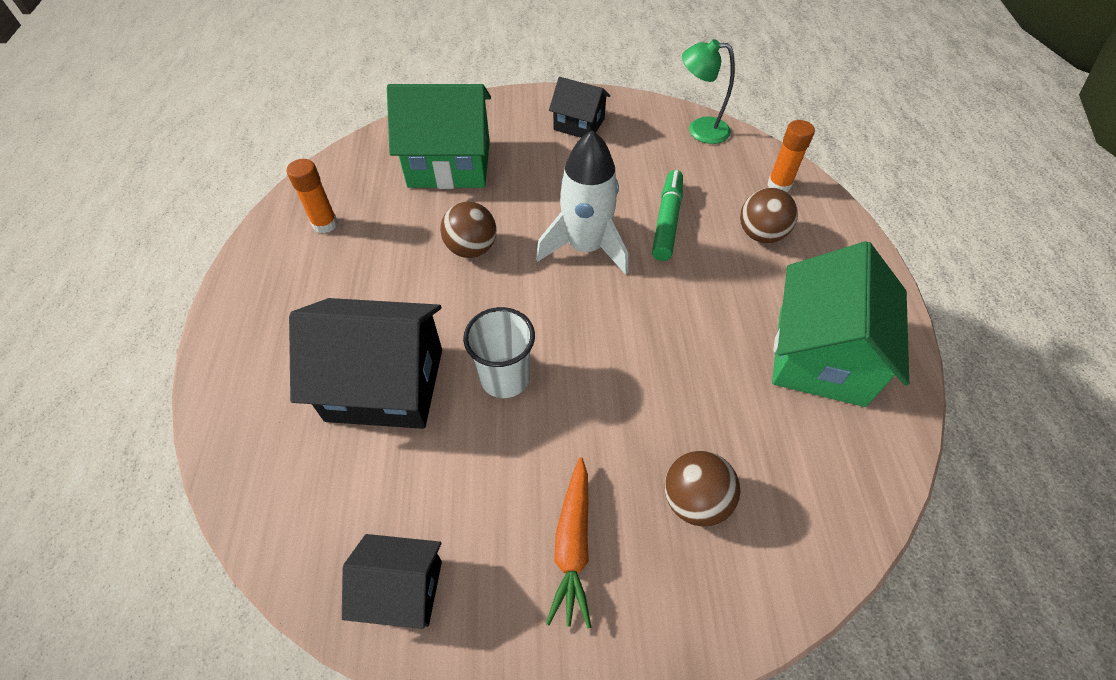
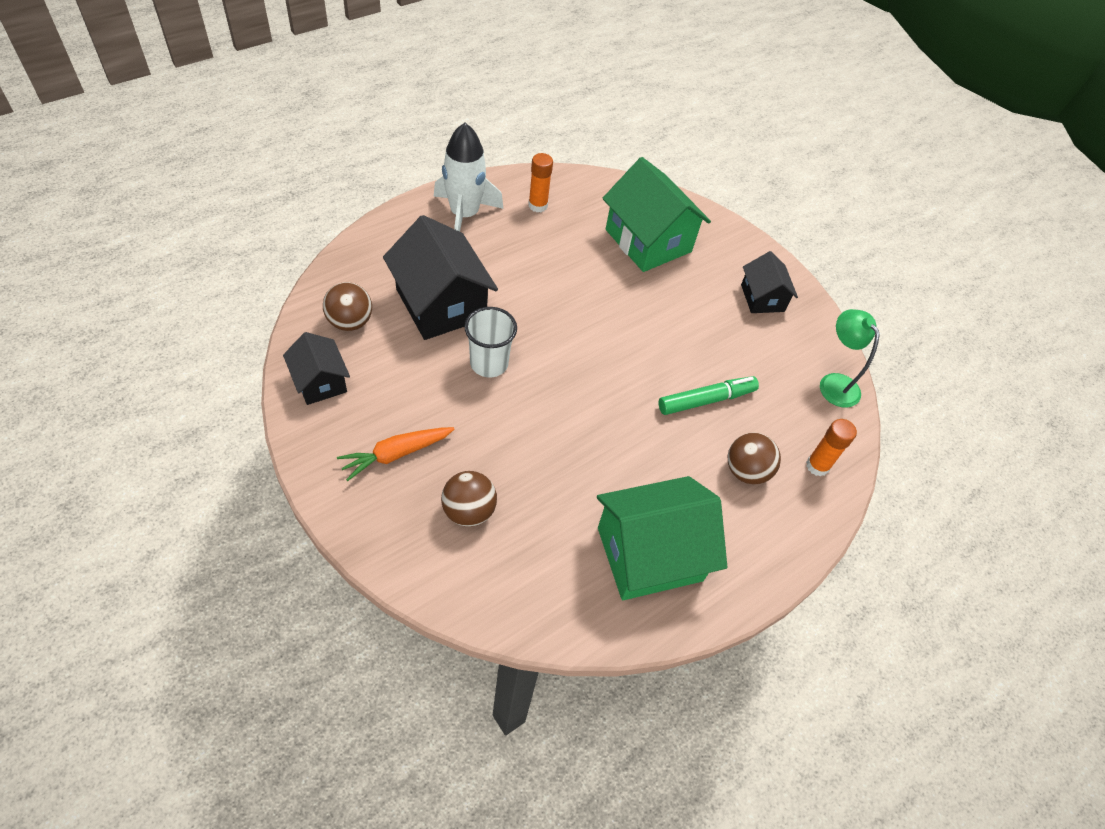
camera: 50 degrees right, 0 degrees up
(471, 249) = (580, 293): brown ball -> brown ball (350, 322)
(585, 247) = (636, 359): white rocket -> white rocket (464, 215)

